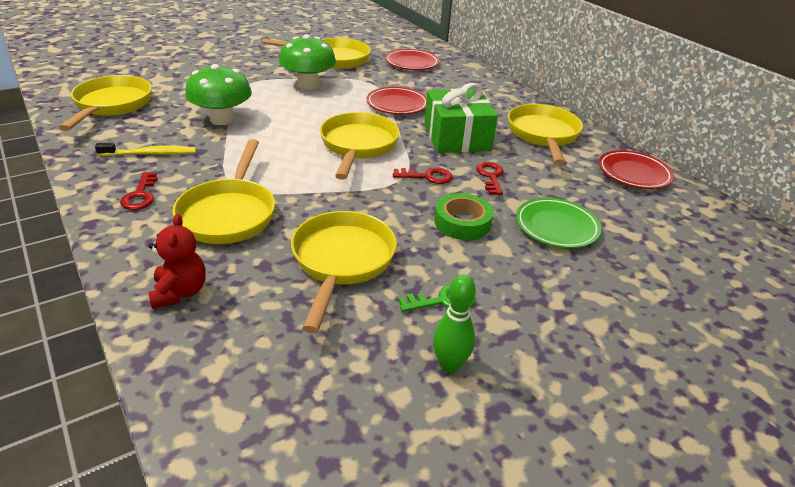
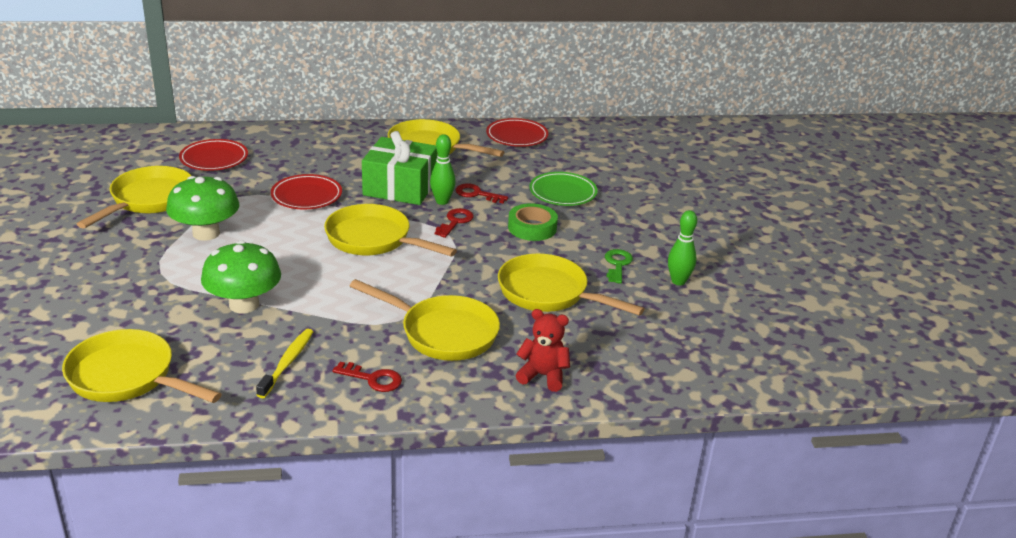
camera: 65 degrees left, 5 degrees down
(456, 162) = (442, 201): none -> green bowling pin

